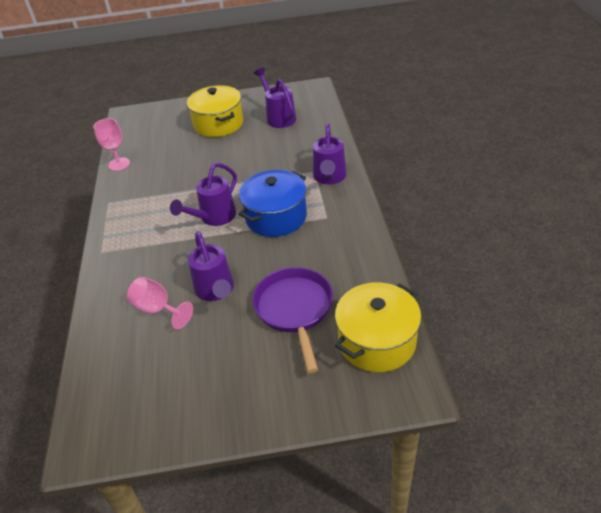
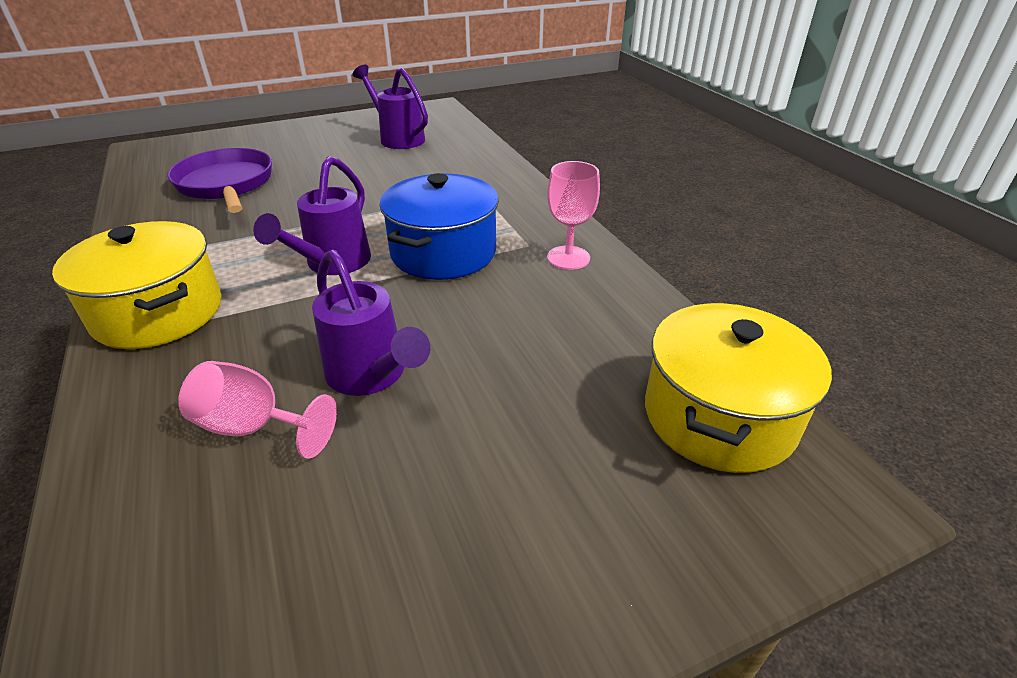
camera: 20 degrees left, 5 degrees down
(119, 164) = (136, 208): pink goblet -> pink goblet (568, 258)
(218, 124) = (304, 150): yellow pot -> yellow pot (159, 312)
(295, 310) = (540, 386): purple pan -> purple pan (226, 185)
(329, 177) = (507, 197): purple watering can -> none

